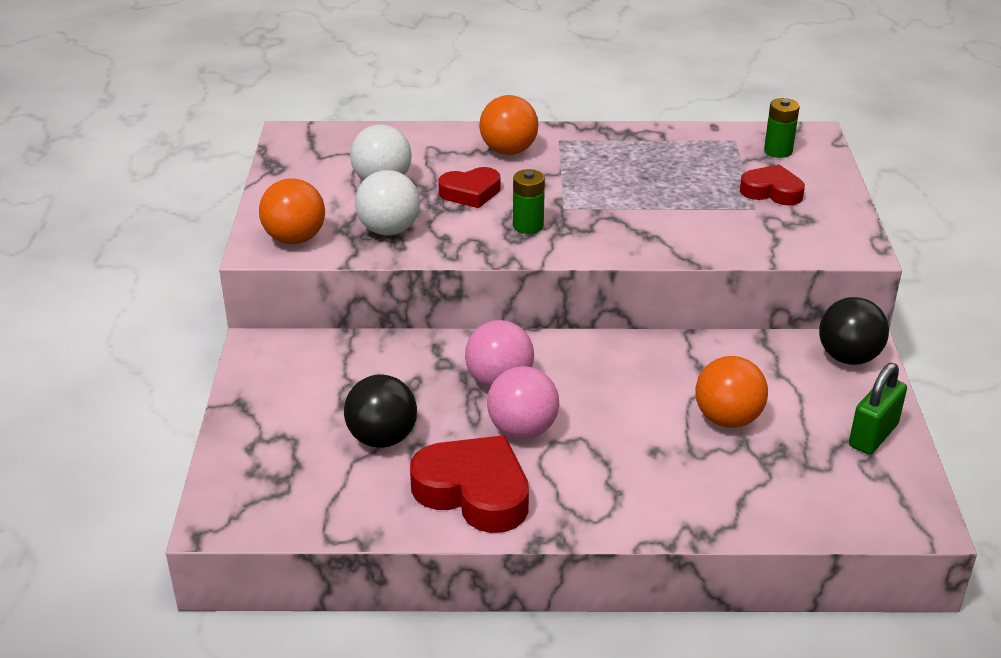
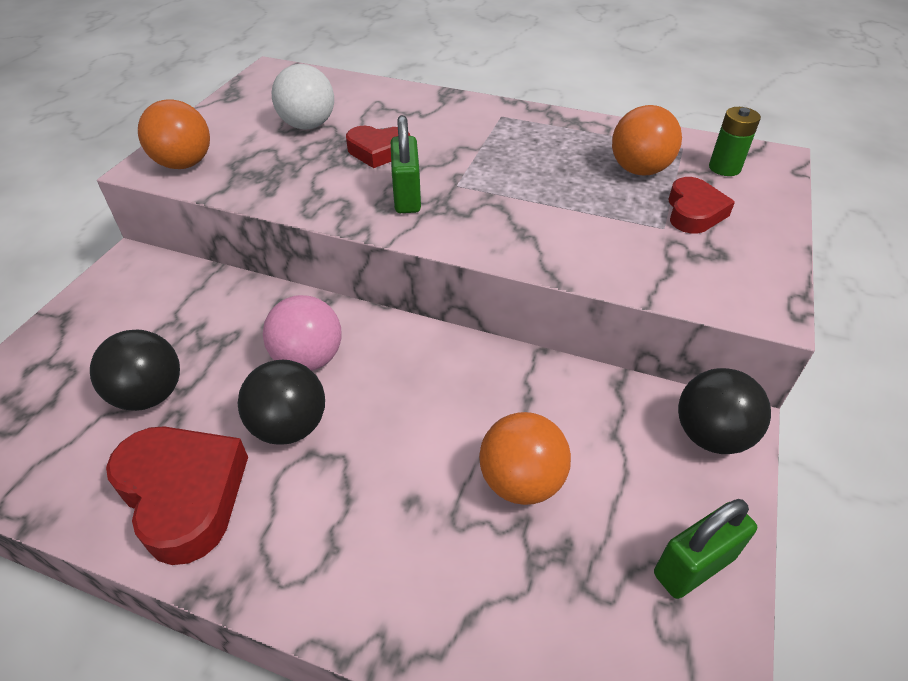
camera: 20 degrees right, 10 degrees up
(389, 230) = (273, 173): white ball -> none
(508, 151) = (445, 118): orange ball -> orange ball (639, 170)
(522, 430) = (290, 426): pink ball -> black ball
(528, 226) = (407, 196): green battery -> green padlock
(772, 191) = (693, 212): red heart -> red heart turned 60 degrees clockwise

